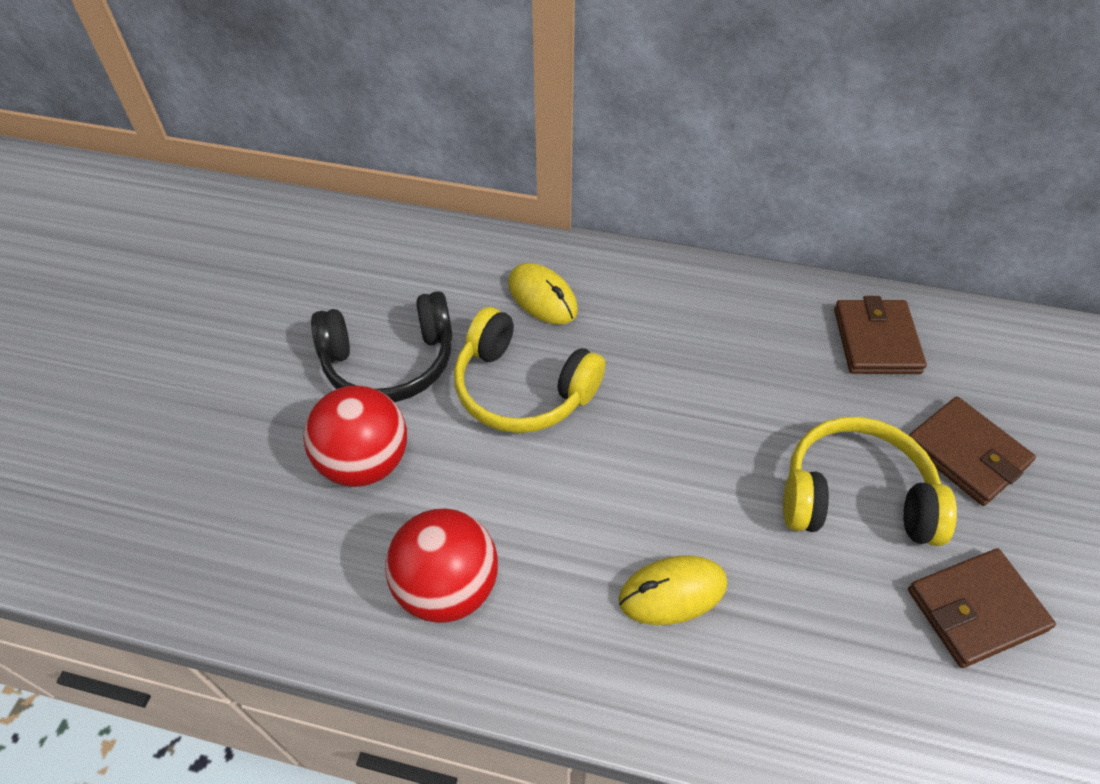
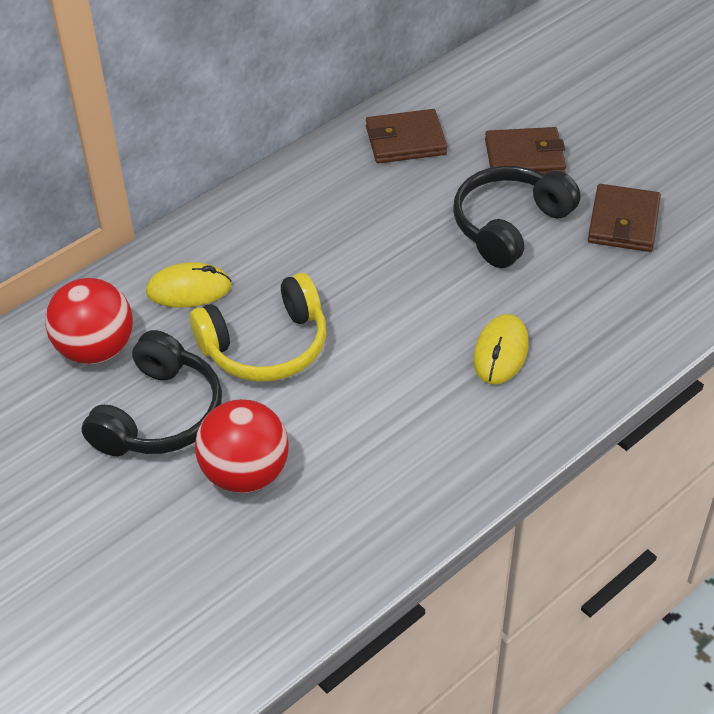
camera: 55 degrees left, 5 degrees down
(447, 587) = (398, 471): red ball -> red ball (96, 349)
(855, 496) = (509, 225): yellow headphones -> black headphones
(876, 340) = (405, 140): brown wallet -> brown wallet turned 45 degrees counterclockwise

